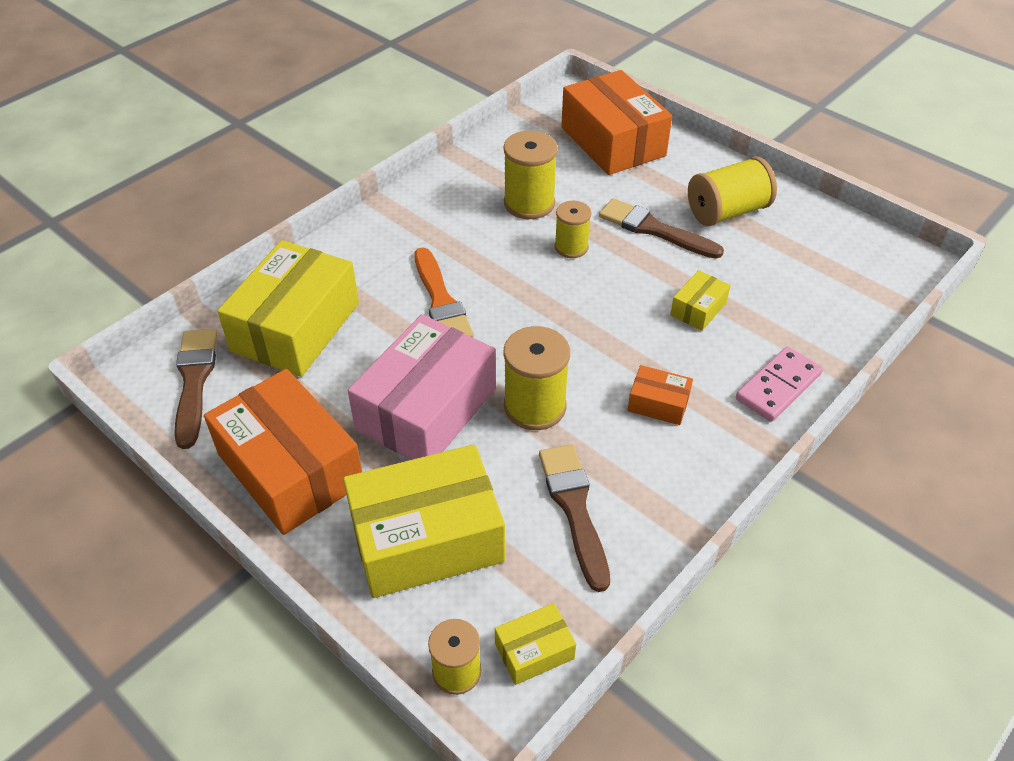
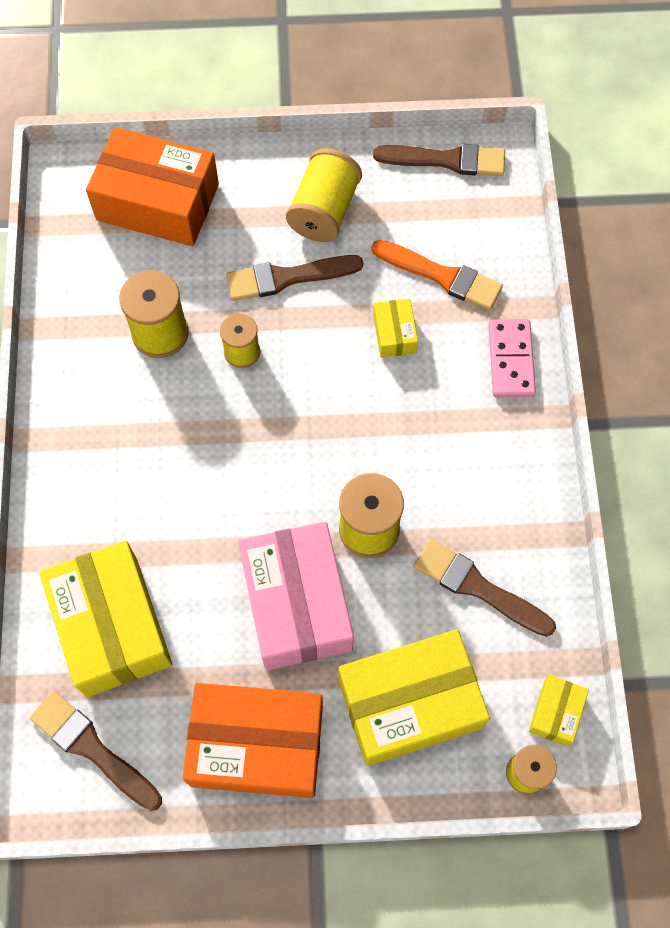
camera: 45 degrees left, 20 degrees up
(426, 538) = (409, 703): yellow box -> yellow box turned 45 degrees clockwise
(441, 301) = (198, 497): orange brush -> orange brush (441, 276)
(658, 404) = (448, 448): orange box -> none
(861, 240) = (446, 160): none -> brown brush

